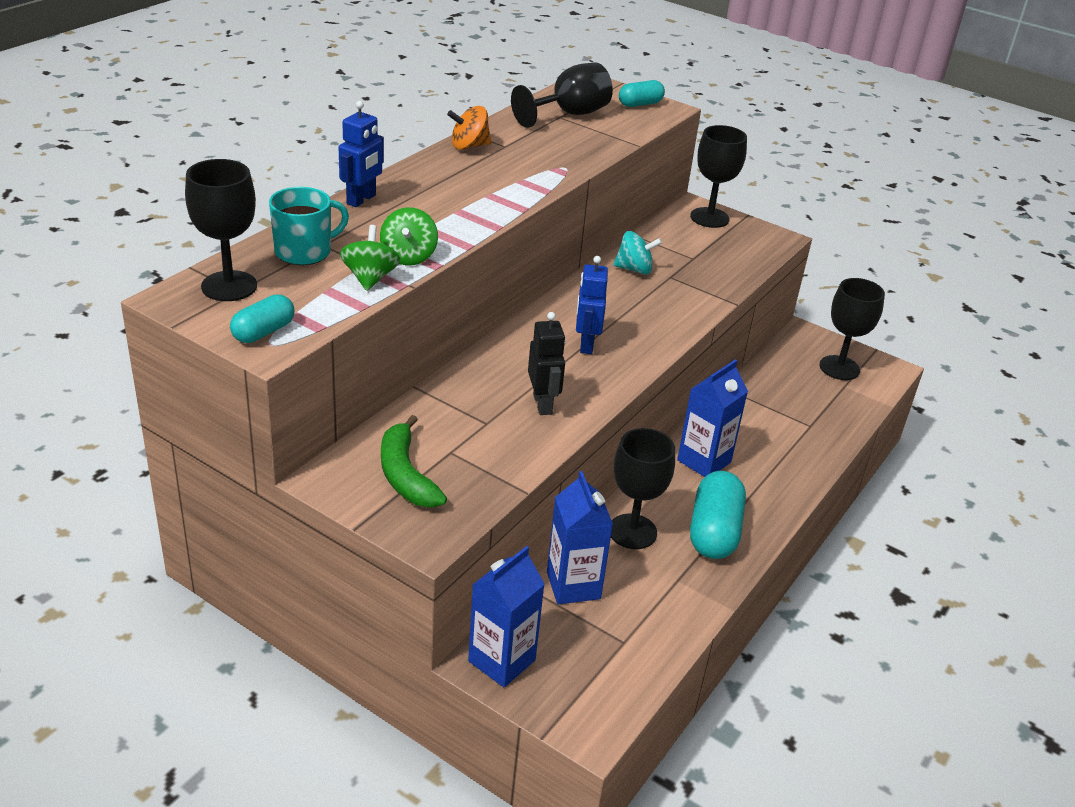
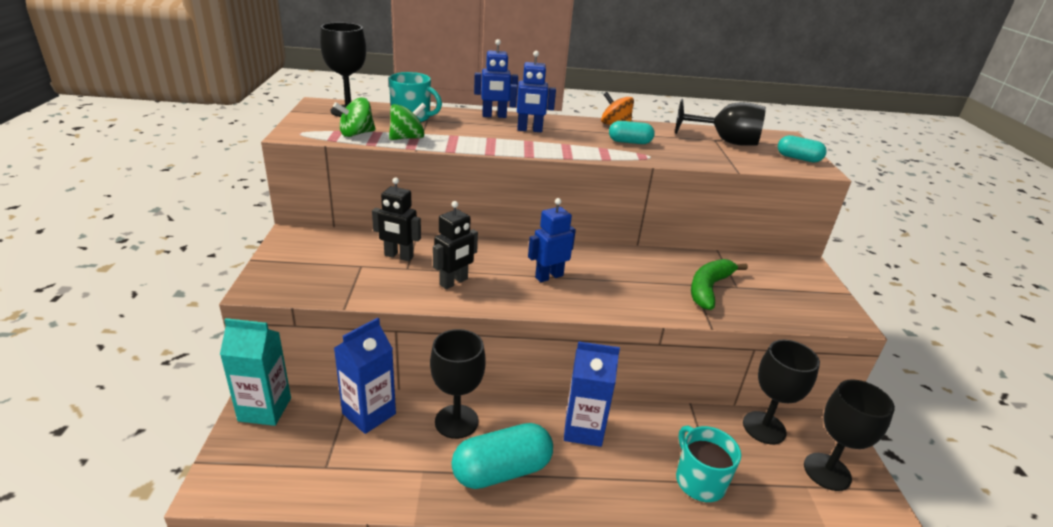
camera: 55 degrees right, 5 degrees down
(263, 332) = (310, 129): turquoise capsule -> turquoise capsule (629, 142)
(406, 475) = (320, 258): green banana -> green banana (709, 289)
(408, 256) = (449, 141): green spinning top -> green spinning top (356, 134)
(428, 197) = (529, 130): none -> blue robot
(456, 419) = (398, 256): none -> black robot
(502, 660) = (265, 409): blue carton -> turquoise carton
(634, 269) = (675, 266): turquoise spinning top -> none
(709, 218) = (806, 276): black goblet -> black goblet (764, 427)
(803, 432) = (699, 480): none -> turquoise mug

